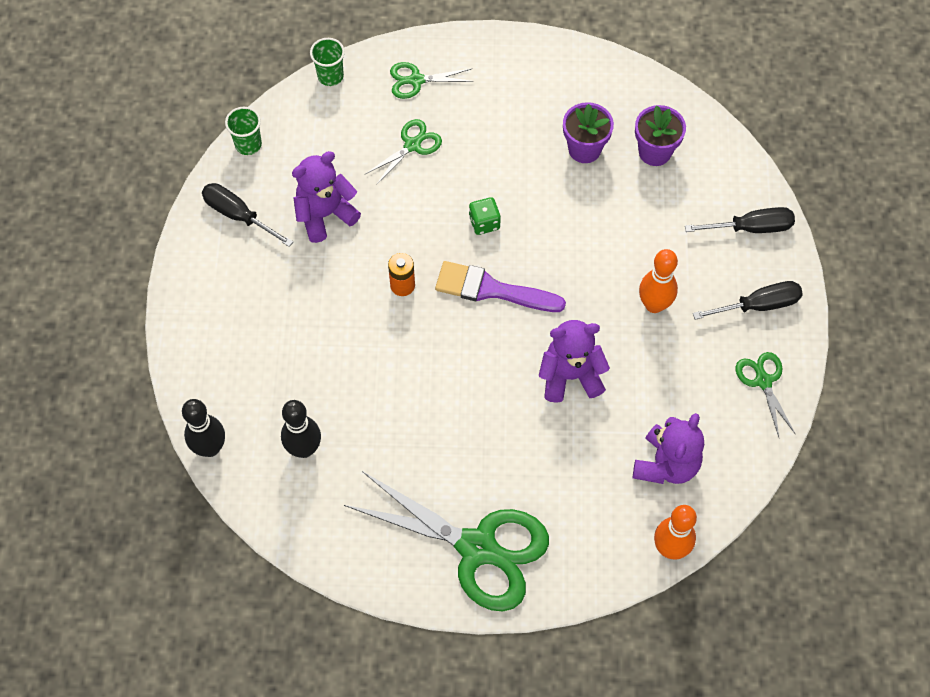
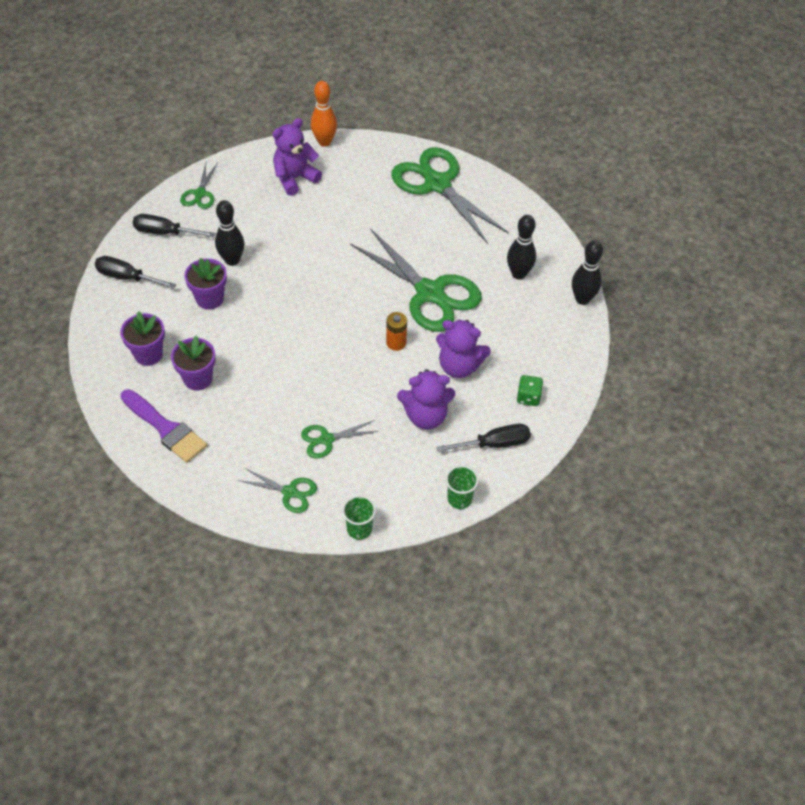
camera: 155 degrees left, 10 degrees down
(239, 215) = (494, 444): black screwdriver -> black screwdriver turned 75 degrees counterclockwise
(399, 369) = (430, 293): none -> green scissors
(484, 223) = (310, 359): green dice -> green dice (528, 397)
(491, 289) = (335, 314): purple brush -> purple brush (166, 429)
(570, 376) = (318, 244): purple teddy bear -> purple teddy bear (459, 366)
(641, 244) = (210, 299): none -> purple flower pot
(654, 305) = (232, 260): orange bowling pin -> black bowling pin

